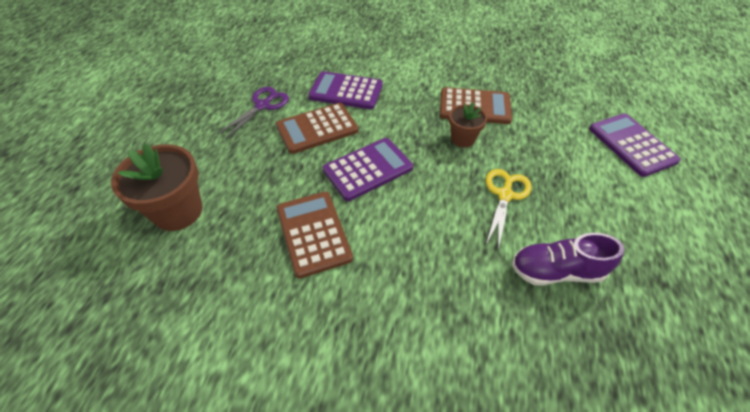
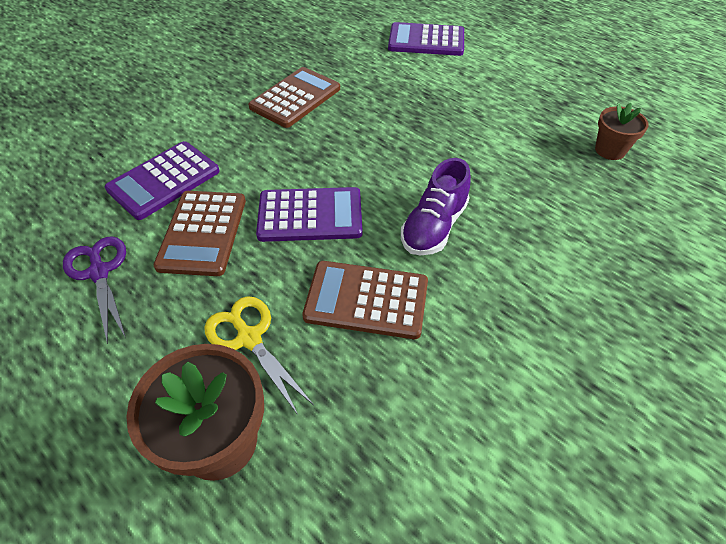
camera: 60 degrees left, 0 degrees up
(367, 169) = (310, 215): purple calculator -> purple calculator turned 90 degrees clockwise
(463, 139) = (331, 127): brown flower pot -> brown flower pot (610, 150)
(505, 195) = (423, 136): yellow scissors -> yellow scissors (249, 338)
(556, 271) = (522, 149): purple shoe -> purple shoe (434, 227)

